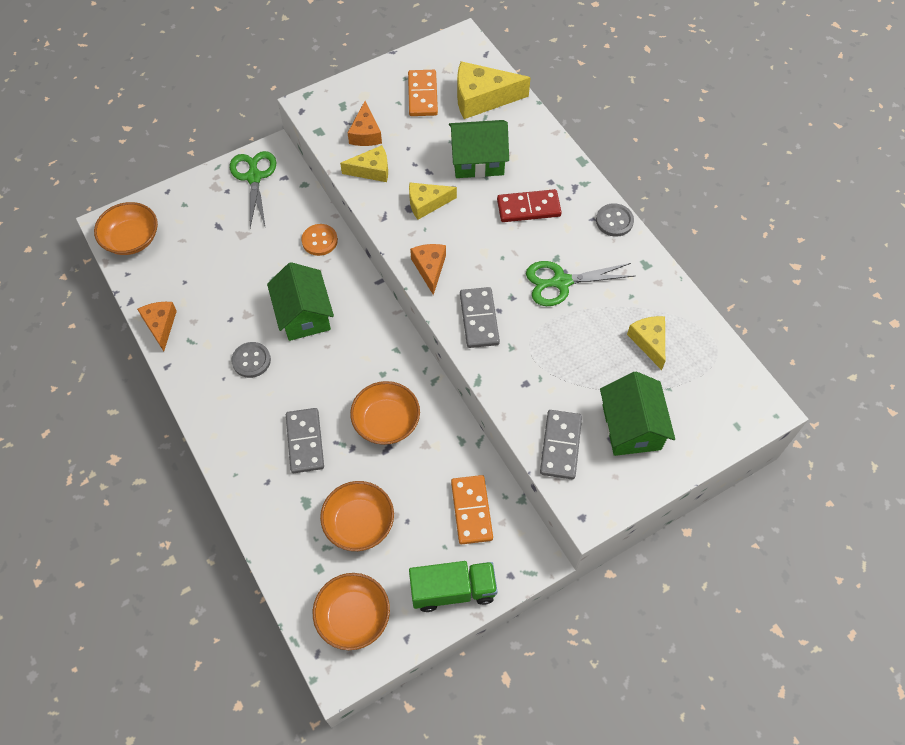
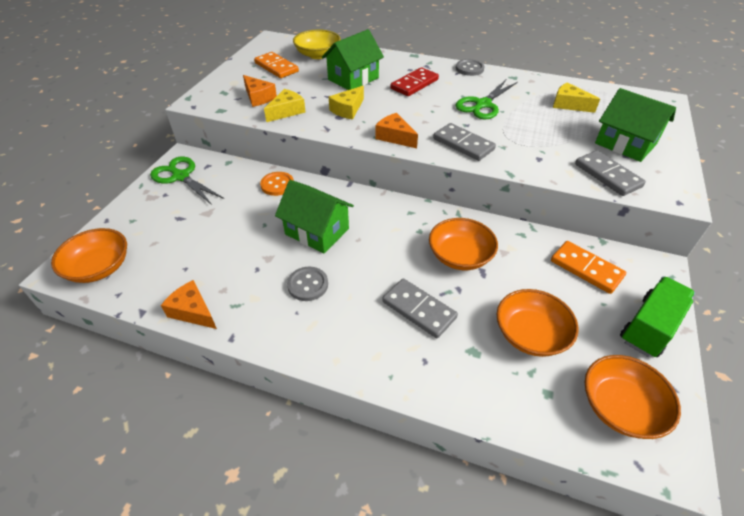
camera: 40 degrees left, 15 degrees down
(482, 98) = (318, 55): yellow cheese -> yellow bowl

